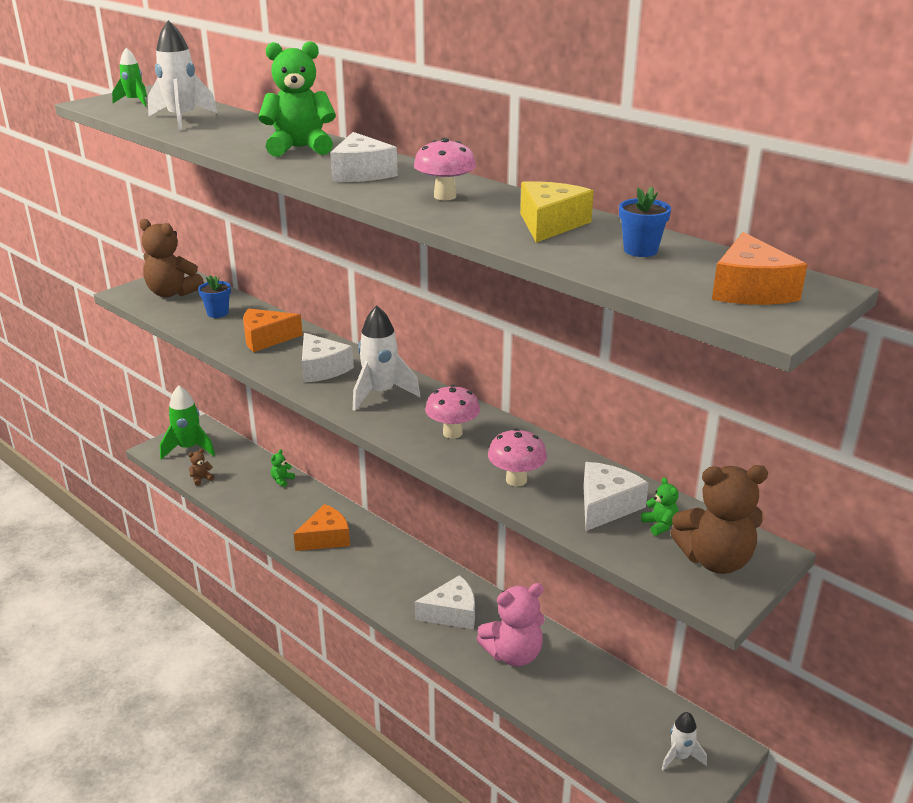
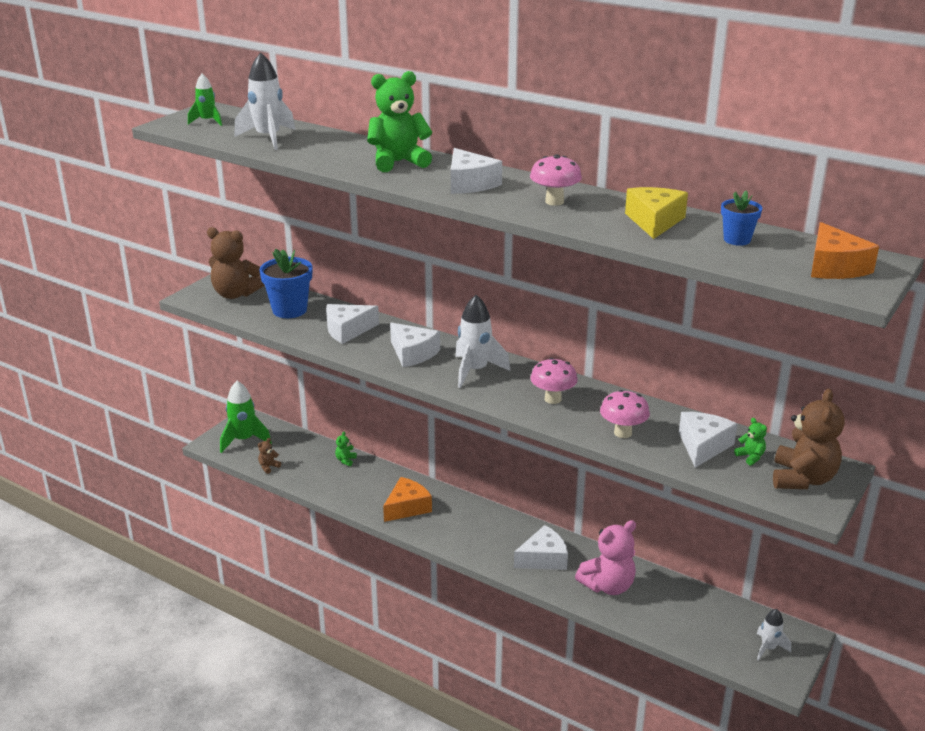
camera: 10 degrees left, 0 degrees up
(218, 313) = (289, 310): blue flower pot -> blue flower pot, size x1.76
(266, 339) = (347, 330): orange cheese -> white cheese
(715, 560) = (802, 479): brown teddy bear -> brown teddy bear turned 60 degrees counterclockwise

